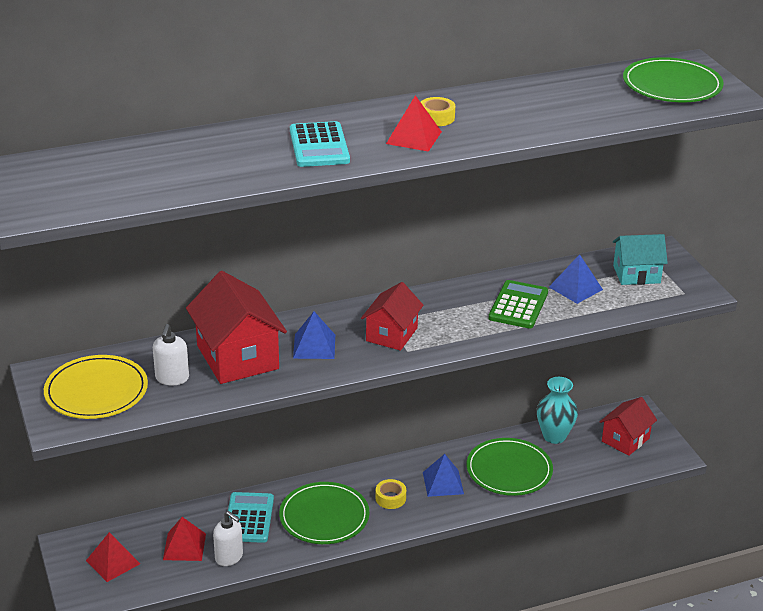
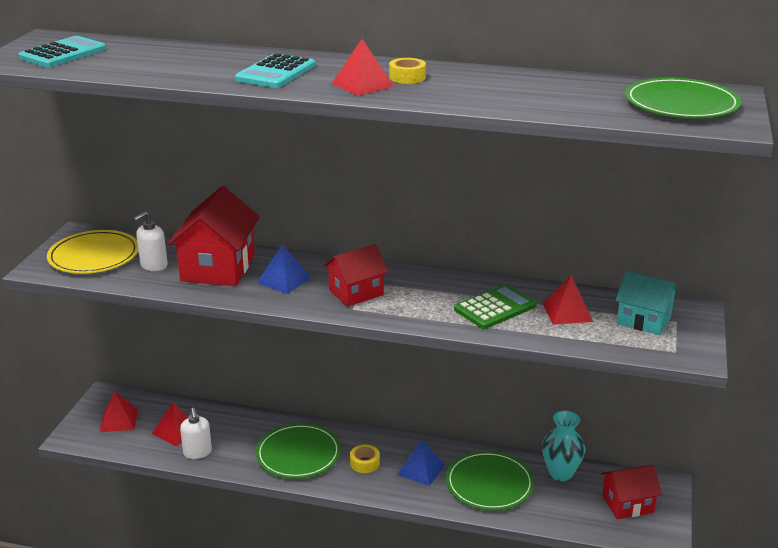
camera: 35 degrees right, 5 degrees down
(248, 518) = (242, 431): turquoise calculator -> turquoise calculator (63, 53)
(575, 288) = (567, 312): blue pyramid -> red pyramid

